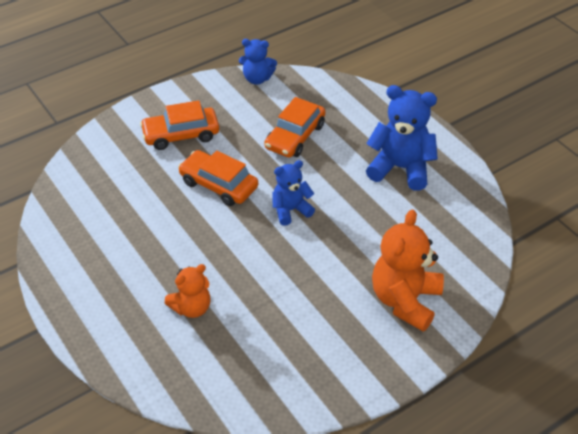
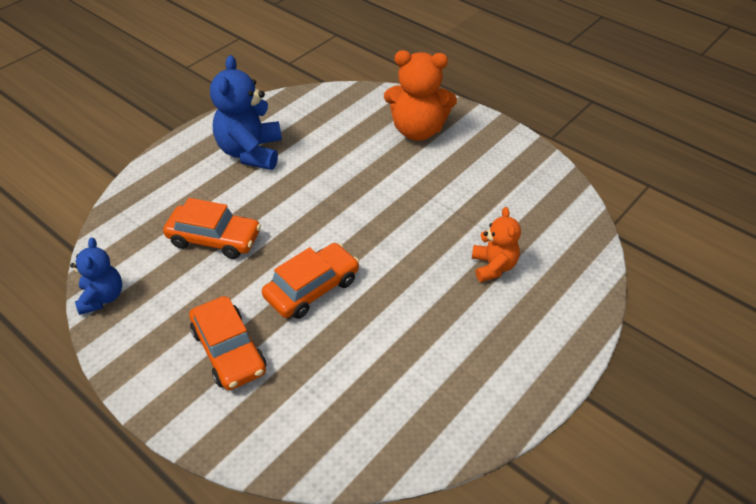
camera: 105 degrees left, 0 degrees up
(192, 307) = (493, 266): orange teddy bear -> orange teddy bear turned 45 degrees clockwise
(218, 185) = (312, 288): orange car -> orange car turned 150 degrees counterclockwise
(291, 210) = (334, 220): blue teddy bear -> none

